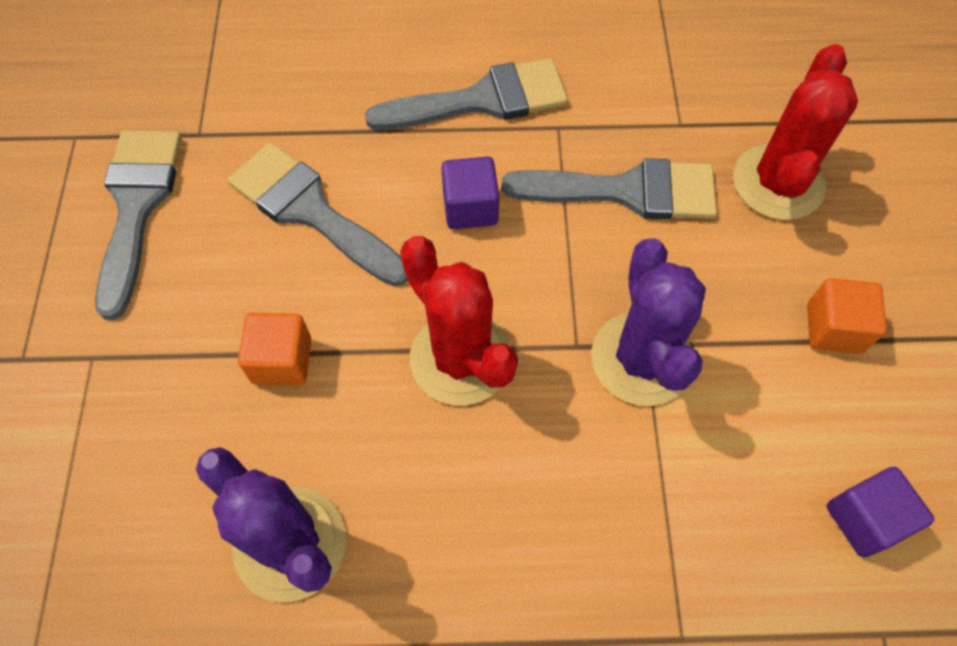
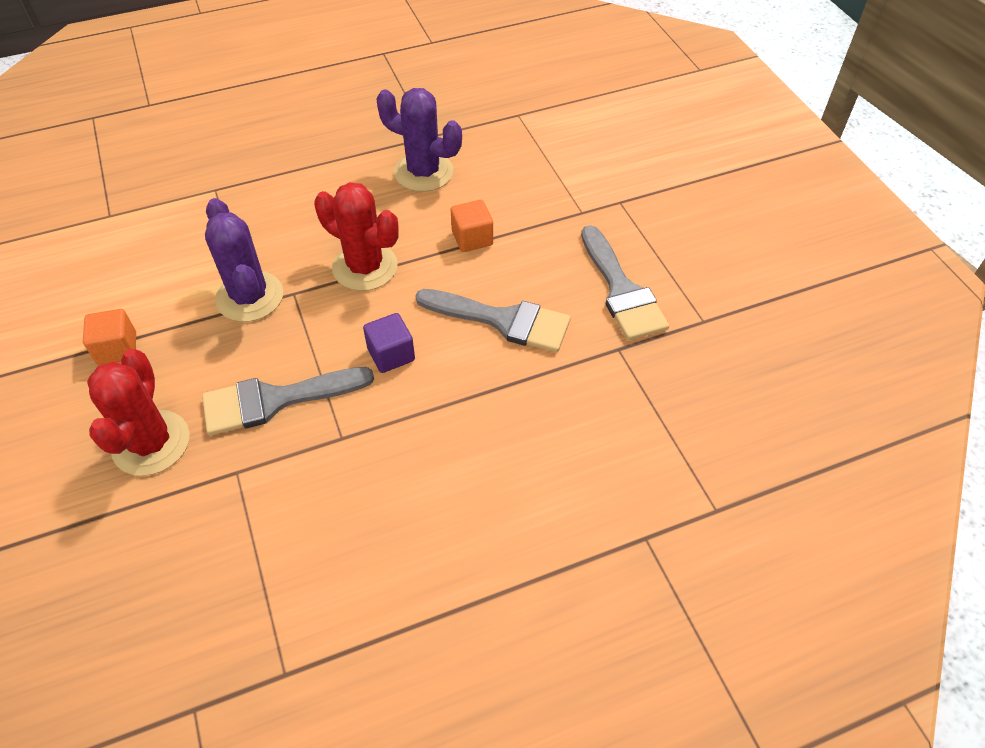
camera: 160 degrees right, 10 degrees down
(482, 100) = (412, 441): grey brush -> none
(864, 519) = (112, 256): purple cube -> none

